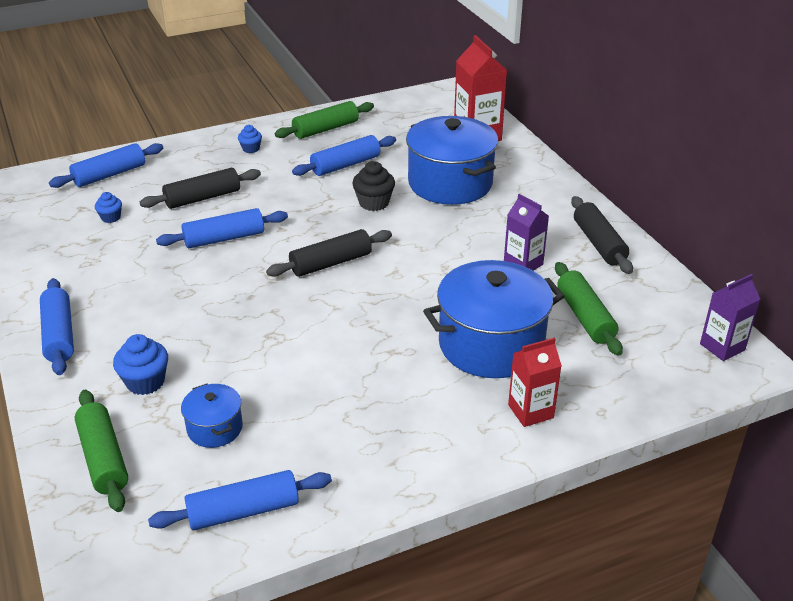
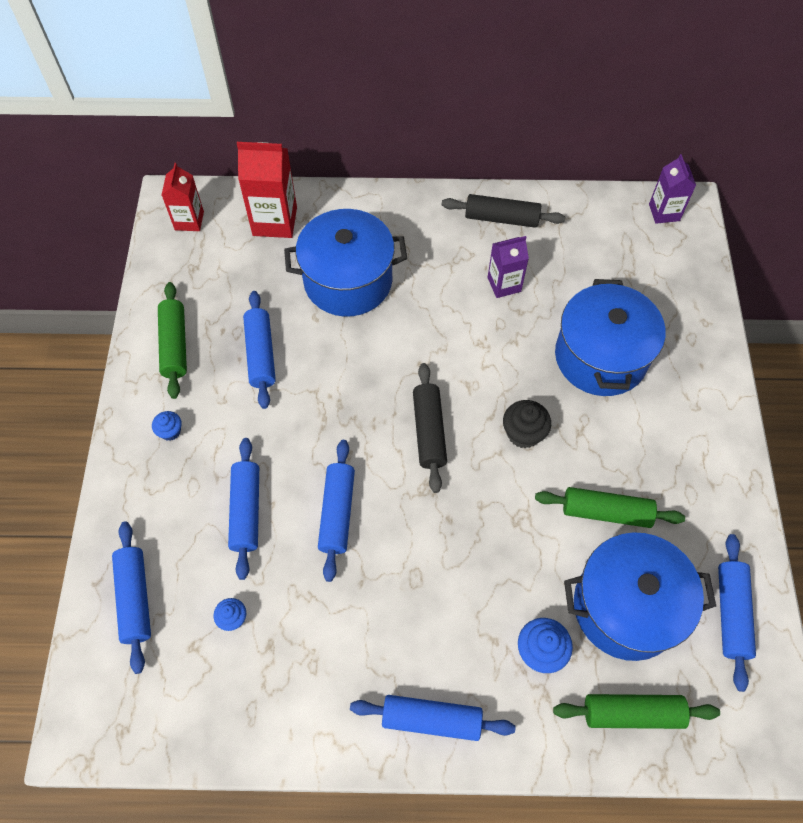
camera: 65 degrees left, 25 degrees up
(203, 198) = (246, 511): black rolling pin -> blue rolling pin
(215, 428) = (626, 607): blue pot -> blue pot, size x2.09
(374, 203) = (346, 357): black cupcake -> black cupcake (523, 433)
(530, 411) = (688, 367): red carton -> red carton (189, 221)
(585, 317) = (593, 277): green rolling pin -> green rolling pin (606, 512)

